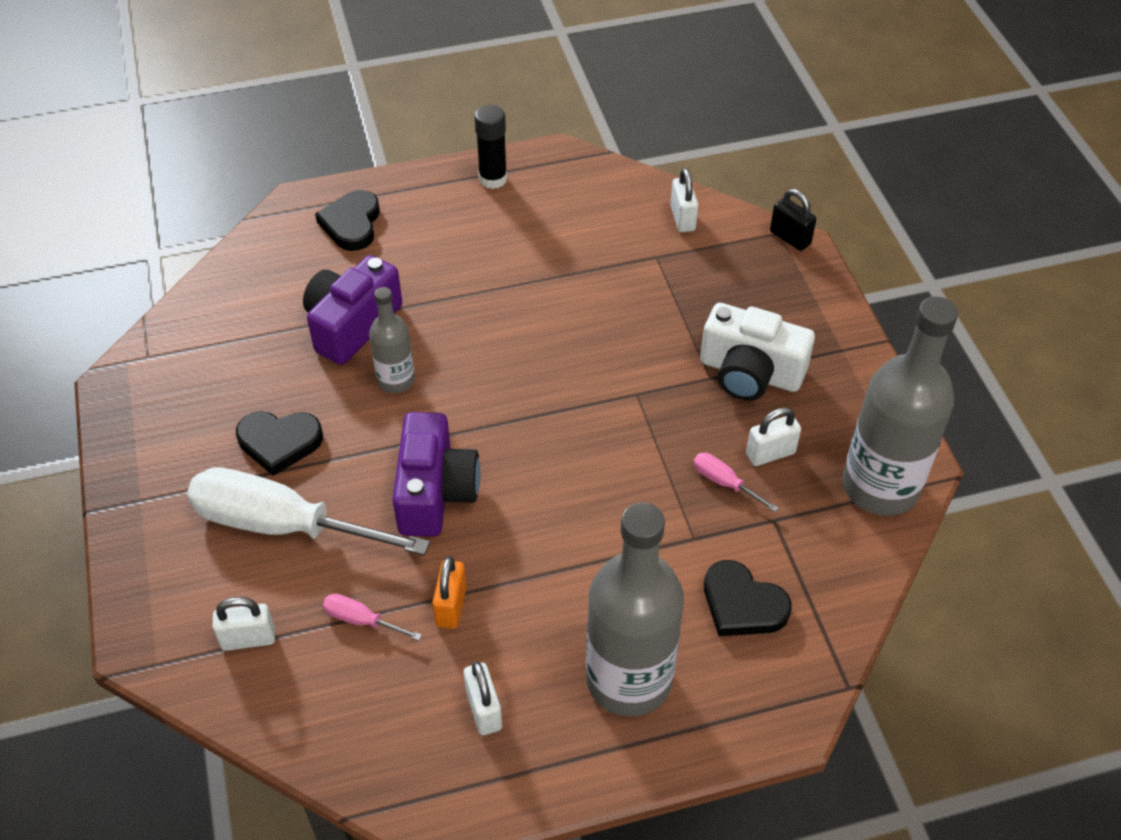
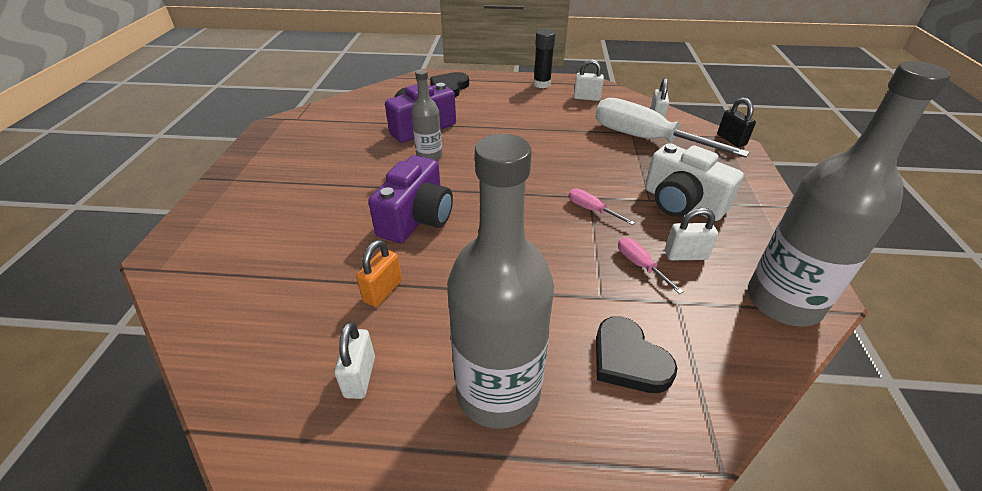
camera: 20 degrees right, 10 degrees down
(248, 639) = (229, 271): white padlock -> white padlock (586, 98)
(279, 442) = (337, 170): black heart -> none
(283, 525) = (305, 212): white screwdriver -> white screwdriver (646, 139)
(362, 620) = (313, 282): pink screwdriver -> pink screwdriver (592, 210)

